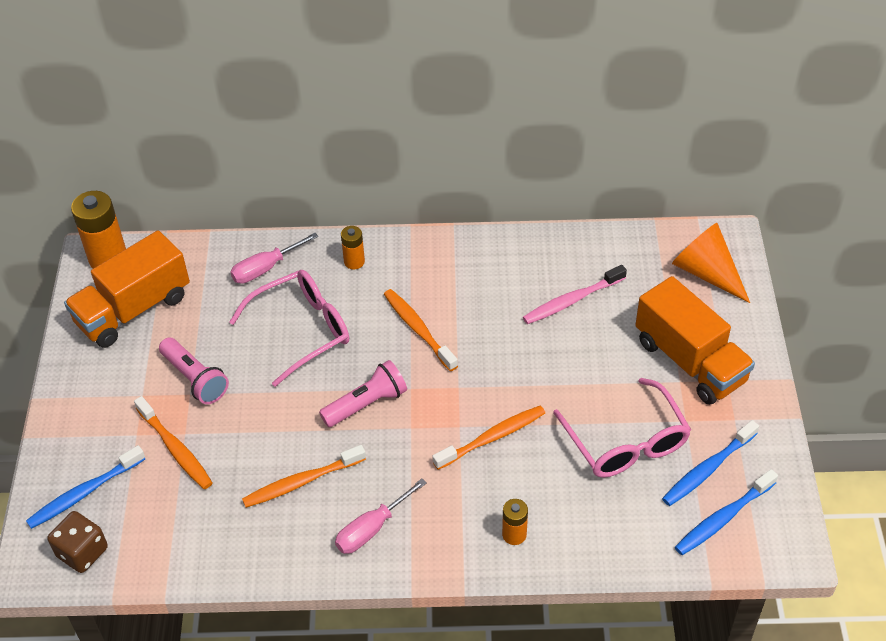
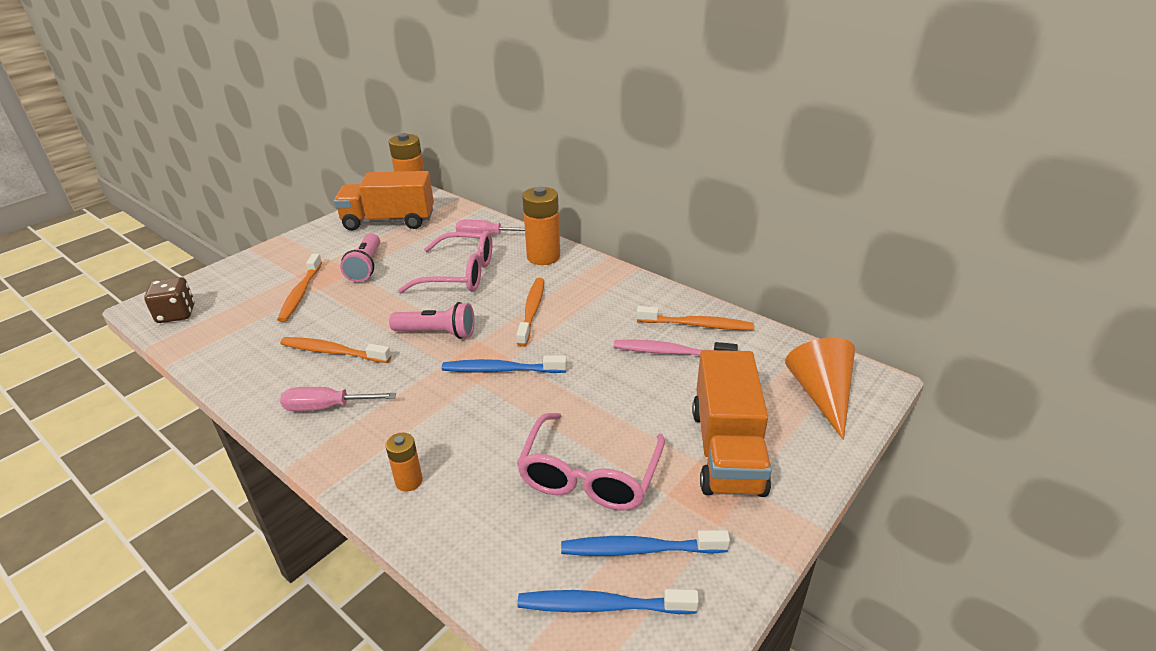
camera: 40 degrees right, 15 degrees down
(84, 493) = (226, 287): blue toothbrush -> blue toothbrush (501, 370)
(354, 262) = (543, 257): orange battery -> orange battery, size x1.86
(492, 438) = (488, 404): orange toothbrush -> orange toothbrush (697, 325)

